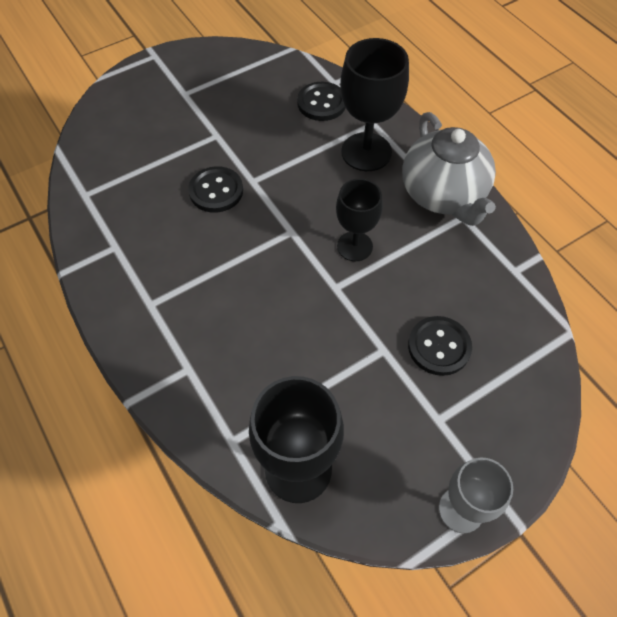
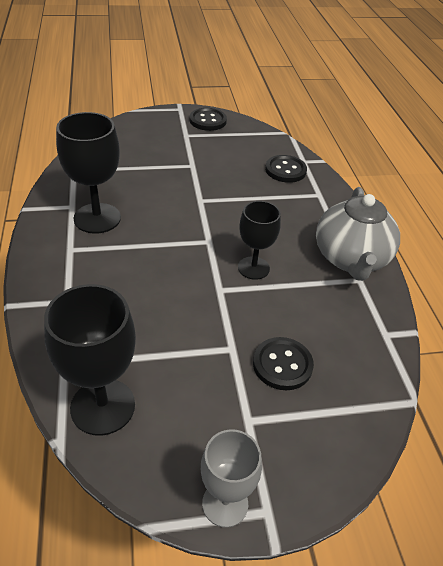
camera: 20 degrees right, 15 degrees down
(216, 191) = (168, 197): black button -> black button (208, 121)
(366, 152) = (302, 211): black goblet -> black goblet (97, 218)

